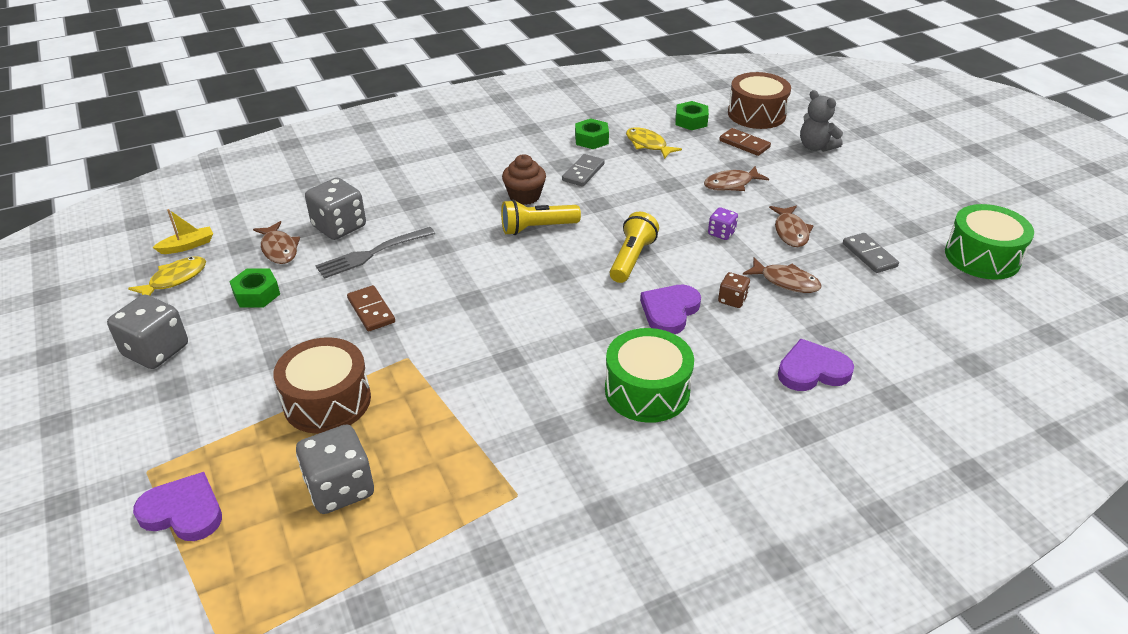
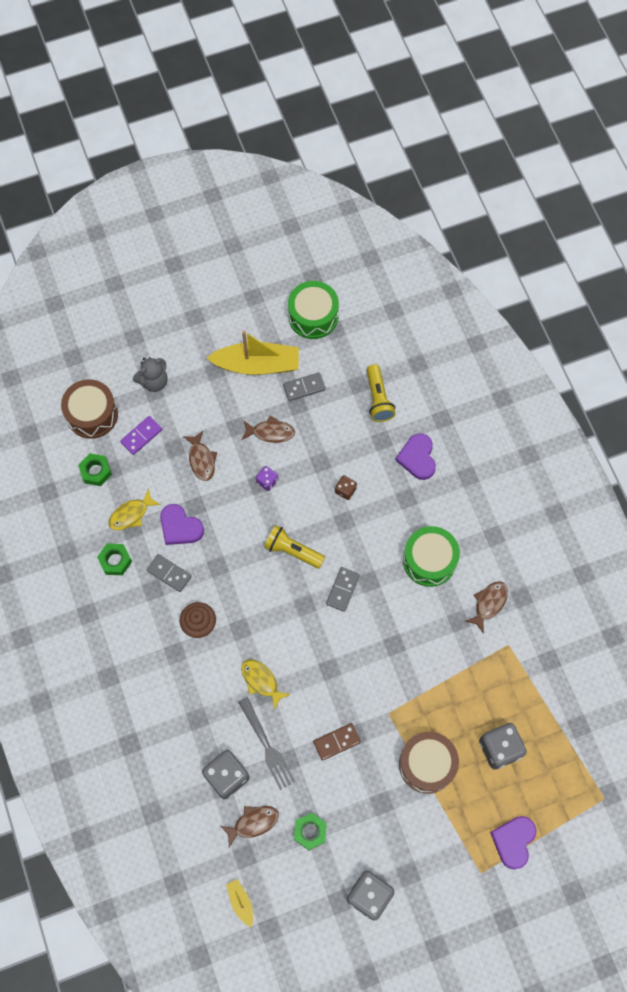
camera: 85 degrees left, 30 degrees up
(174, 279) = (285, 902): yellow fish -> yellow fish (261, 681)
(537, 228) = (246, 617): yellow flashlight -> yellow flashlight (378, 399)
(585, 305) = (342, 589): none -> grey domino
(669, 311) = (354, 534): purple heart -> purple heart (180, 527)
(744, 144) = (141, 436): brown domino -> purple domino
(786, 281) = (328, 451): brown fish -> brown fish (489, 603)
(880, 216) = (257, 365): none -> yellow boat

